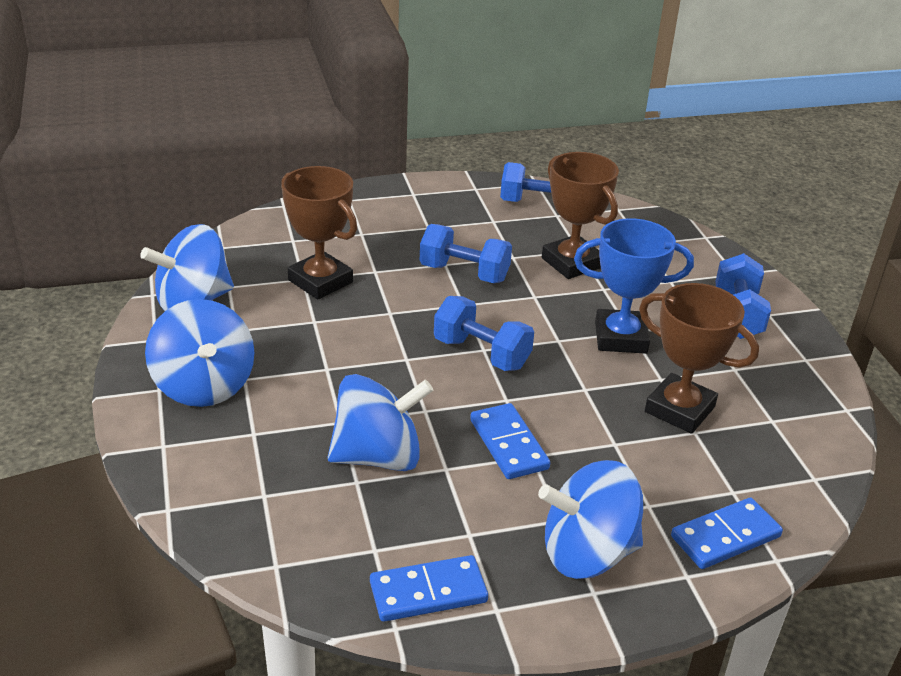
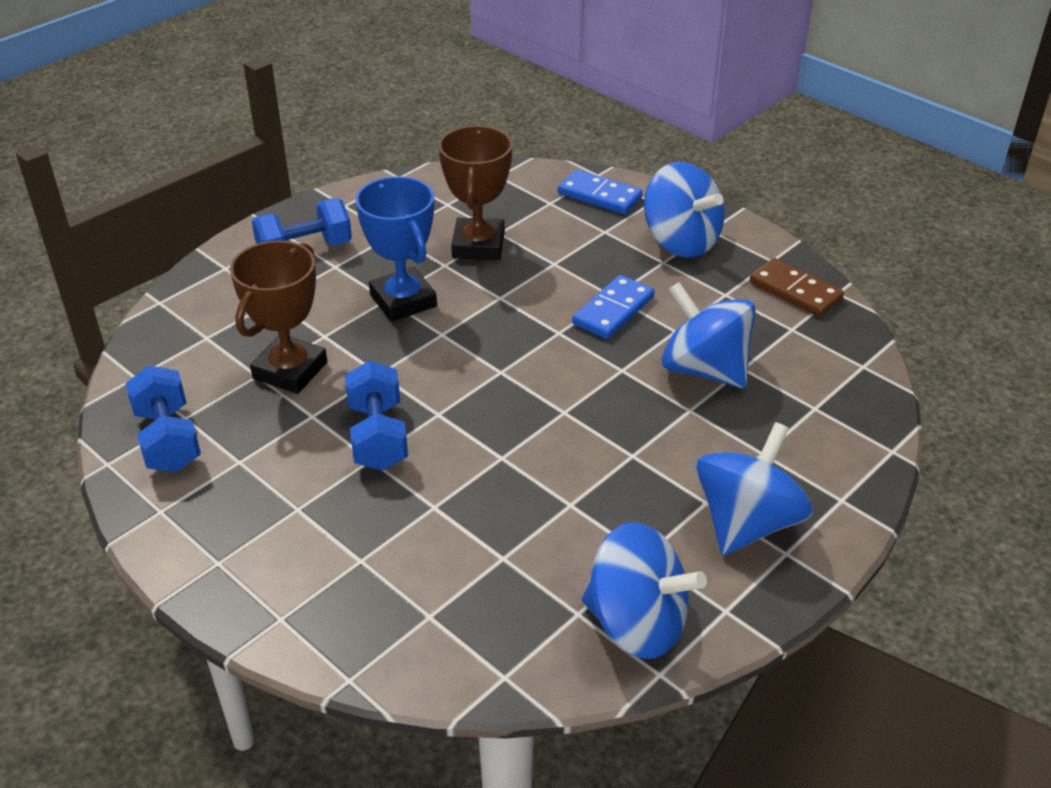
camera: 120 degrees left, 5 degrees up
(320, 281) = (495, 539): brown trophy -> none
(428, 592) = (795, 291): blue domino -> brown domino
(481, 353) = (509, 369): blue dumbbell -> none

